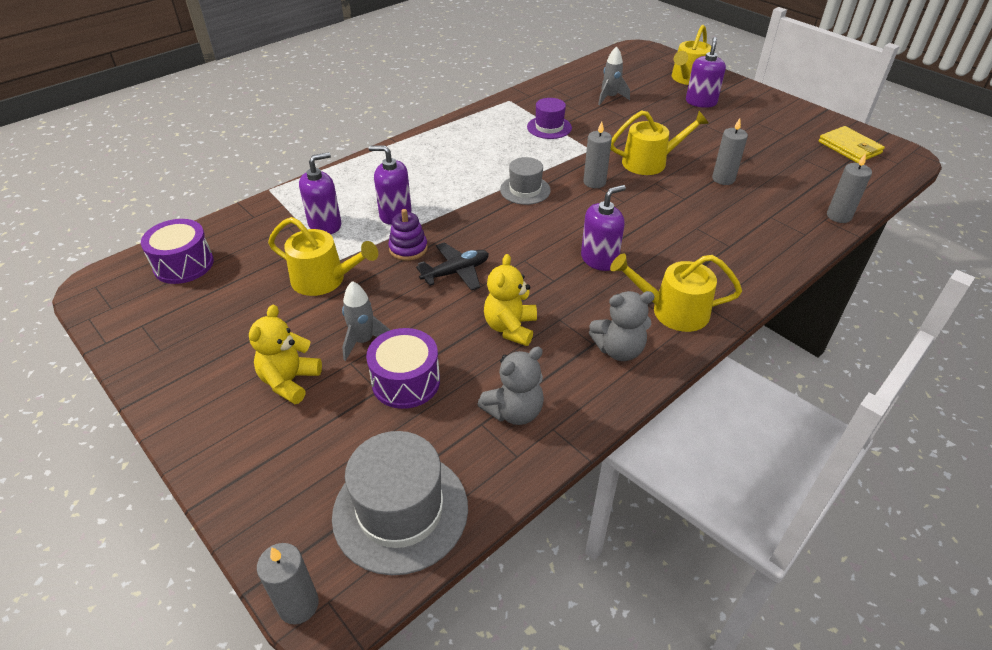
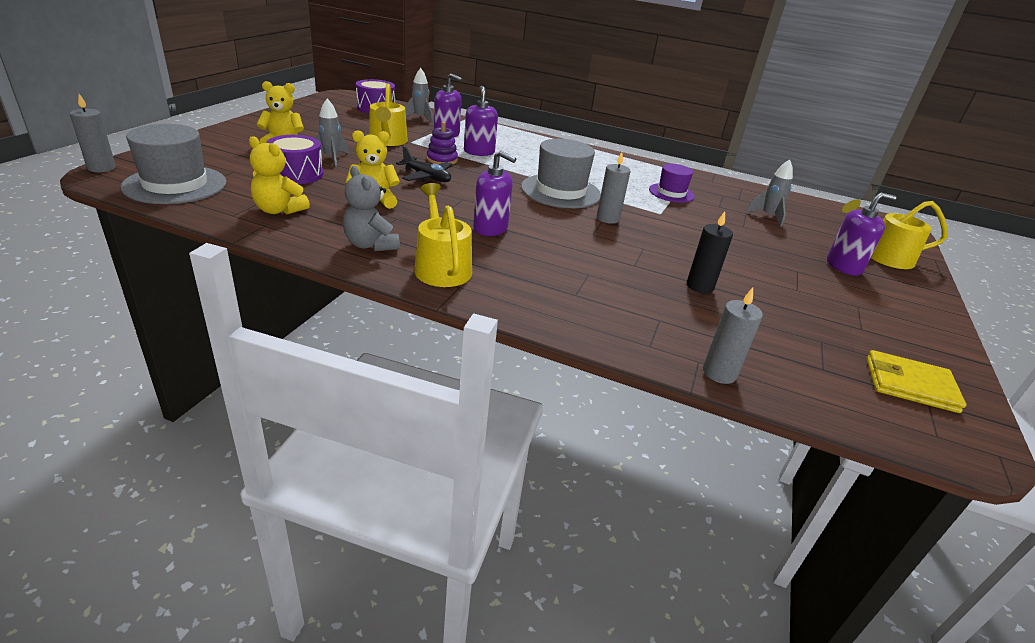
camera: 60 degrees right, 10 degrees down
(248, 232) = (420, 117): none -> grey rocket
(514, 411) = (279, 210): grey teddy bear -> yellow teddy bear
(525, 190) = (560, 191): grey hat -> grey hat, size x1.70
(650, 162) = (677, 243): yellow watering can -> none
(723, 179) = (700, 286): grey candle -> black candle
(849, 147) = (910, 385): yellow wallet -> yellow wallet turned 75 degrees clockwise

